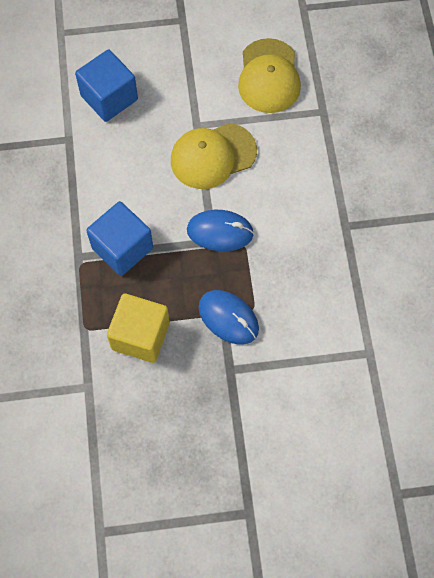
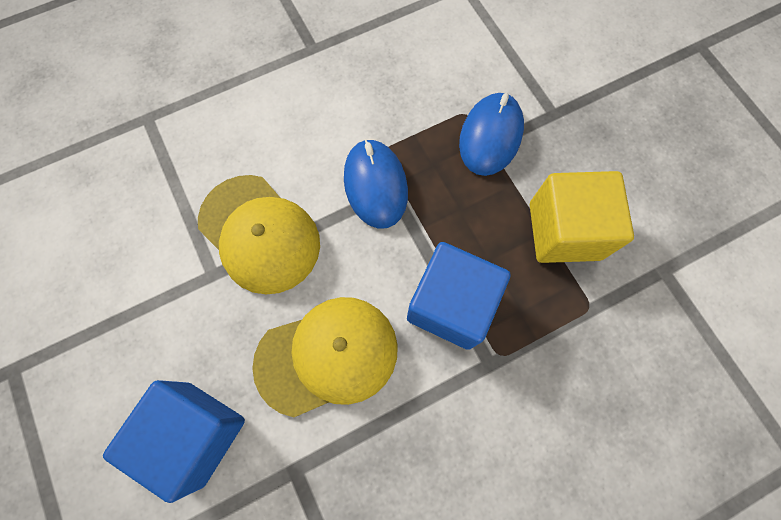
camera: 110 degrees left, 5 degrees up
(269, 76) = (101, 202): yellow cap -> yellow cap (327, 356)

